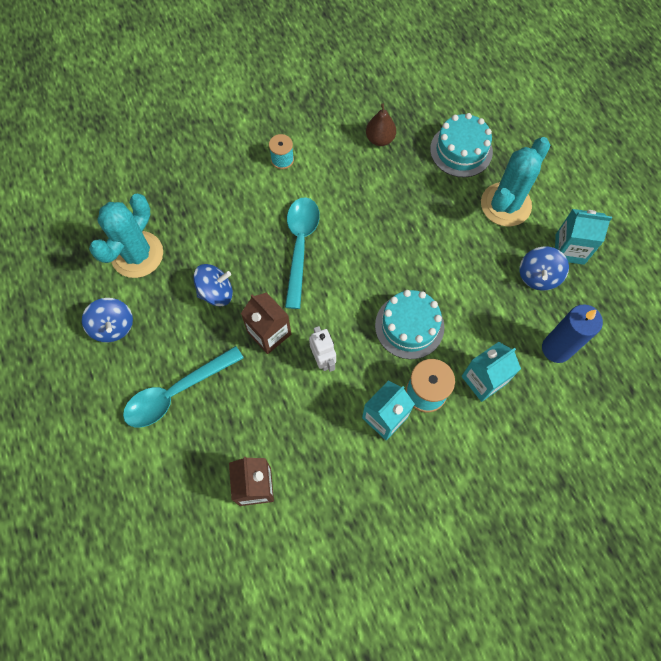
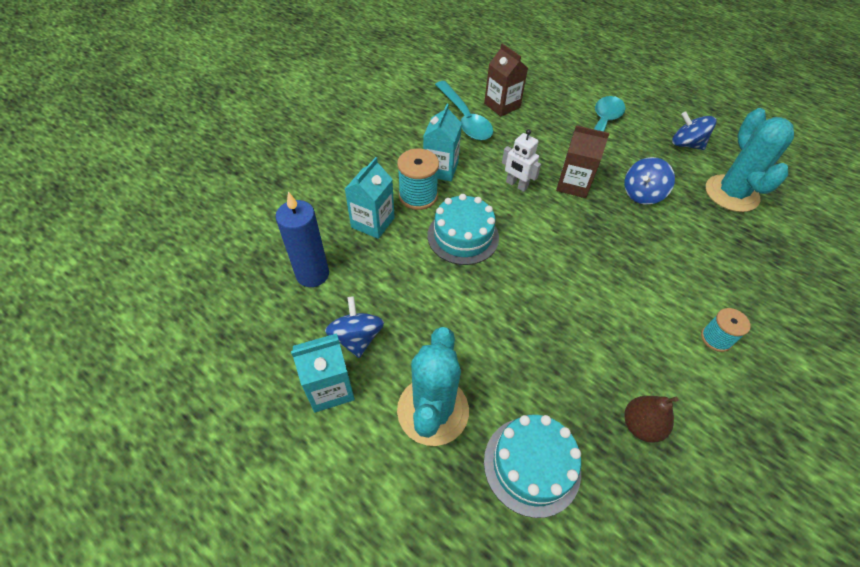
camera: 150 degrees right, 15 degrees down
(300, 246) = (612, 259): turquoise spoon -> turquoise spoon (464, 118)

